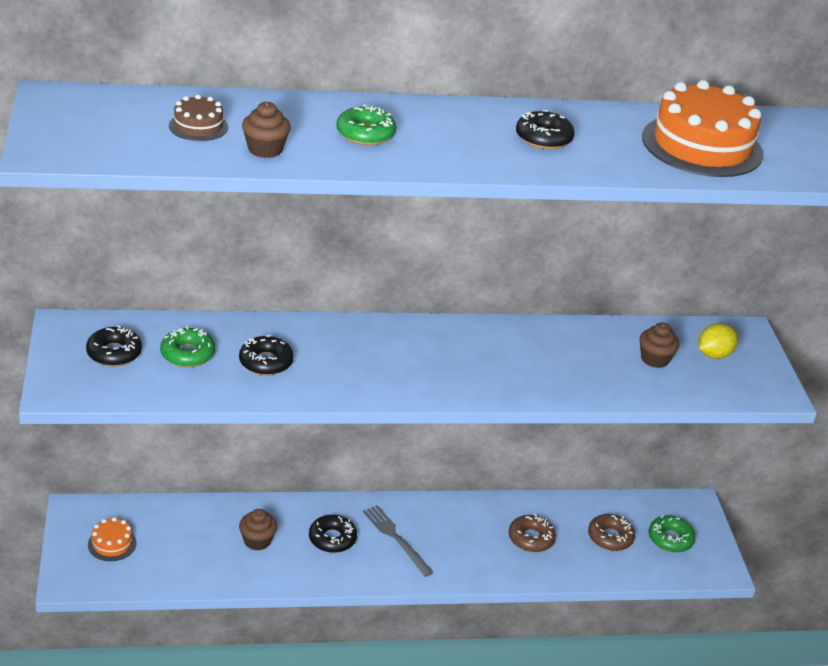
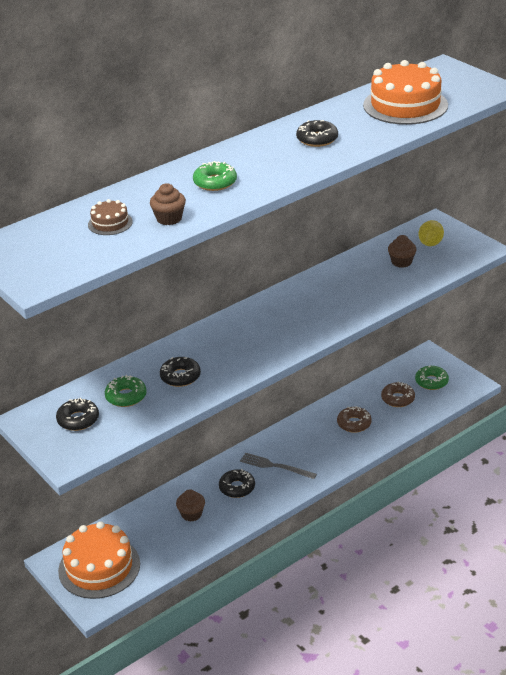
camera: 25 degrees left, 0 degrees up
(112, 543) = (99, 567): orange cake -> orange cake, size x2.17

